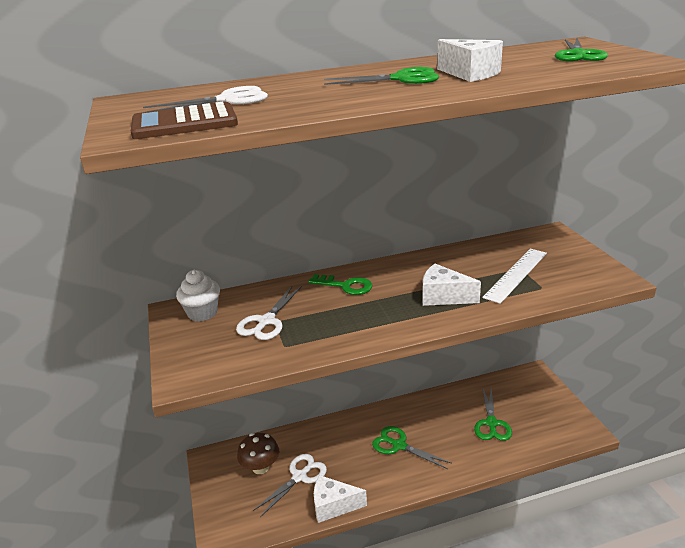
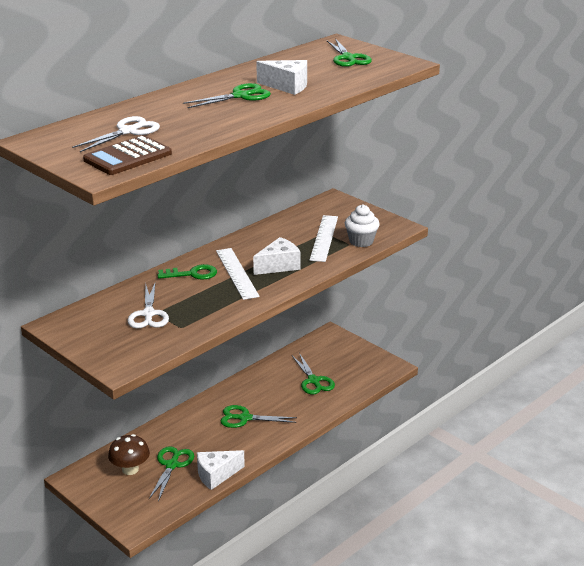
camera: 30 degrees left, 0 degrees up
(202, 313) = (84, 321): white cupcake -> white cupcake (361, 241)
(299, 477) = (172, 465): white scissors -> green scissors
(391, 295) = (236, 273): none -> white ruler
(443, 297) = (279, 266): white cheese -> white cheese turned 150 degrees clockwise

